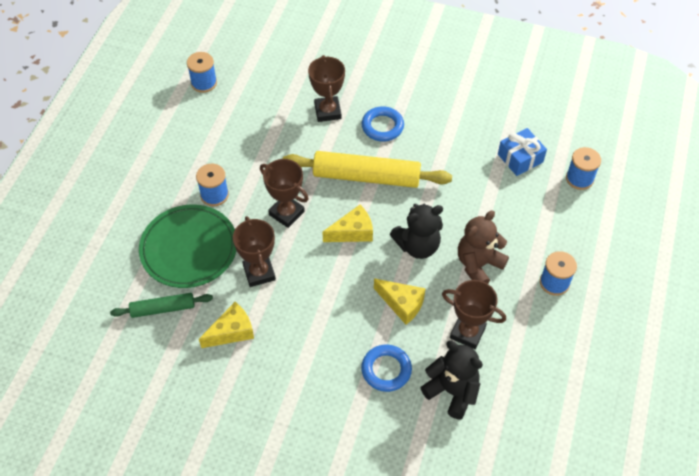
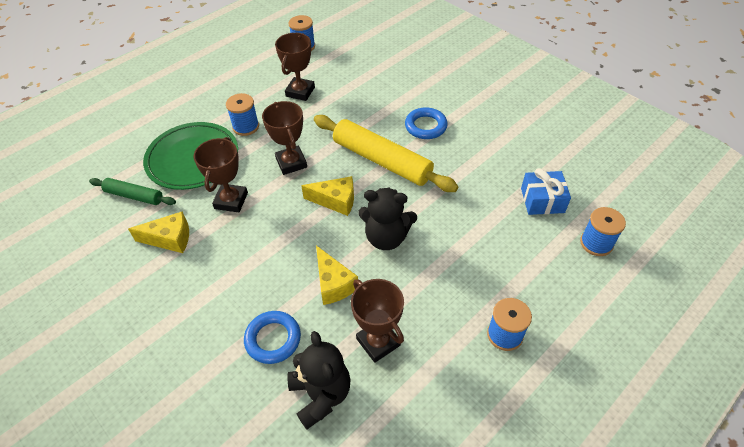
camera: 30 degrees right, 5 degrees down
(327, 111) = (386, 98): brown trophy -> brown trophy (300, 92)
(478, 265) = (434, 281): brown teddy bear -> none

